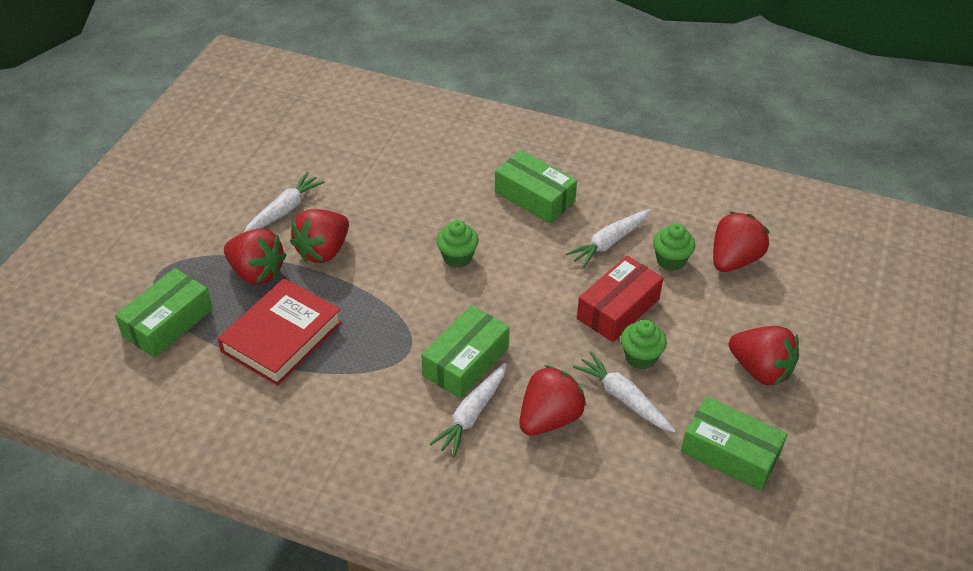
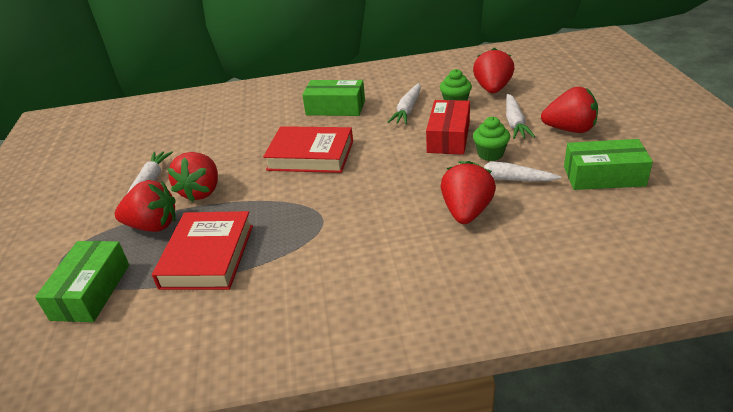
camera: 25 degrees left, 10 degrees down
(457, 257) = (310, 155): green cupcake -> red book
(466, 361) = (372, 207): green box -> none
(472, 414) = (408, 235): white carrot -> white carrot (514, 123)

